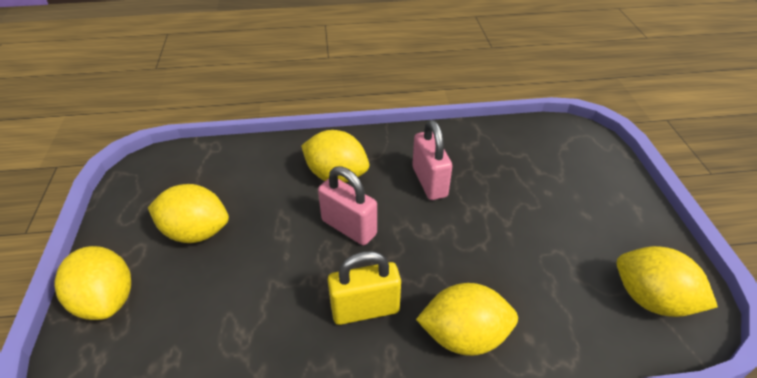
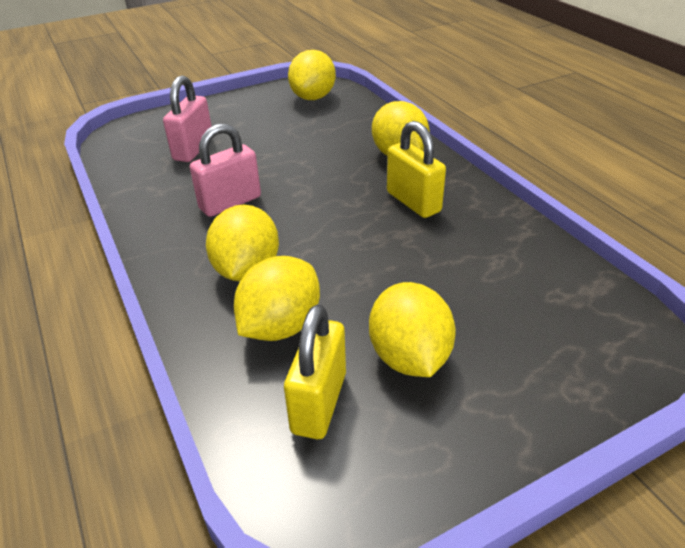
camera: 110 degrees left, 5 degrees down
(106, 300) = (557, 386): yellow lemon -> yellow lemon (280, 326)
(200, 182) = (319, 402): none -> yellow padlock
(349, 227) = (326, 237): pink padlock -> pink padlock (193, 149)

